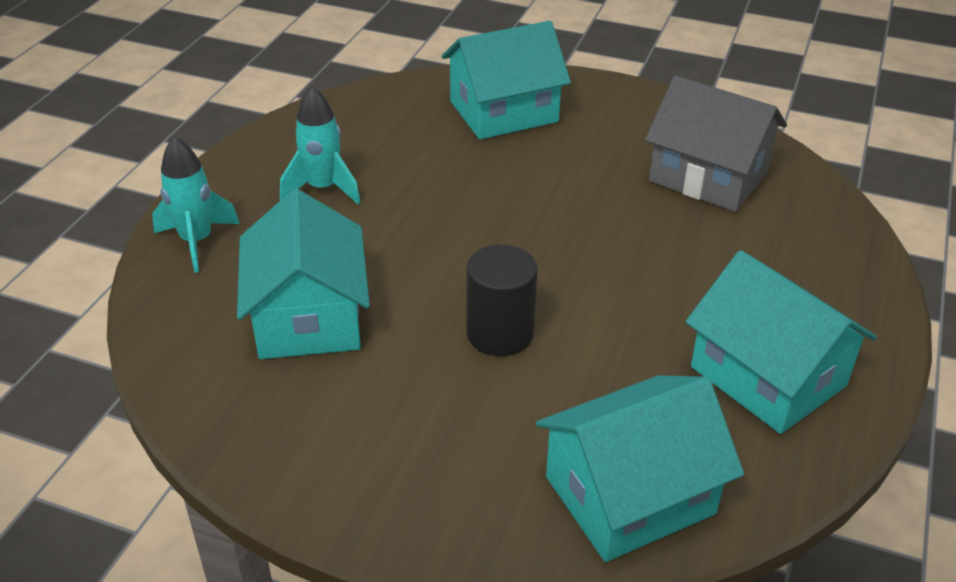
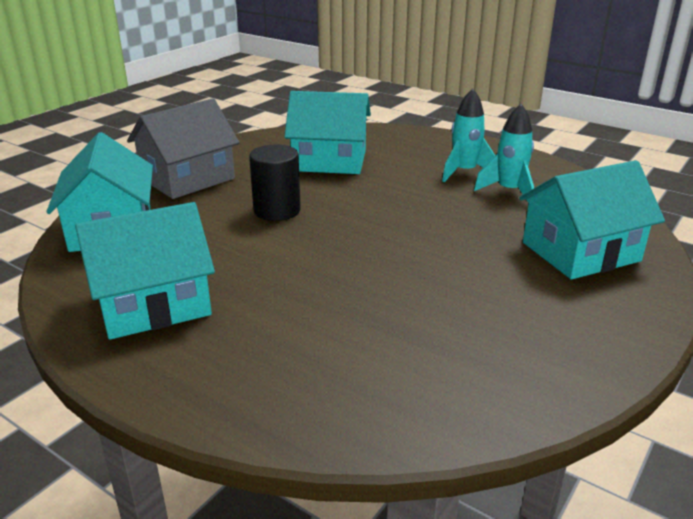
camera: 105 degrees right, 10 degrees down
(197, 241) = (415, 138): turquoise rocket -> turquoise rocket (509, 191)
(503, 111) = (580, 252): turquoise house -> turquoise house turned 75 degrees clockwise
(708, 176) = (445, 349): grey house -> grey house (187, 178)

